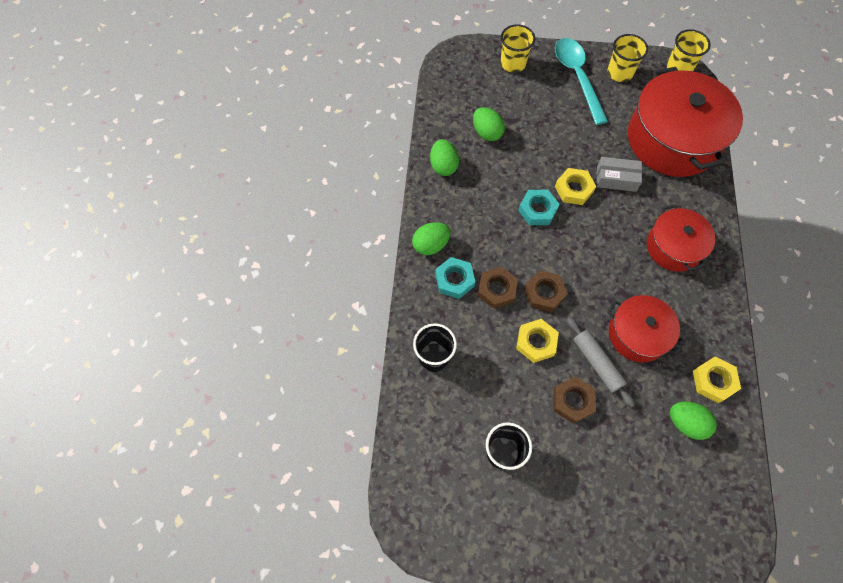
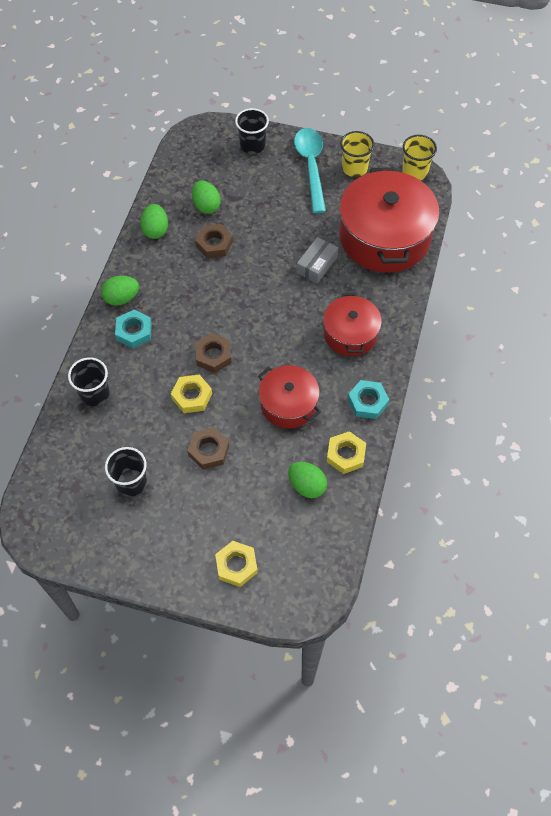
camera: 10 degrees right, 5 degrees down
(496, 290) = (170, 346): brown nut -> brown nut (214, 244)
(513, 63) = (252, 145): yellow cup -> black cup
(537, 210) = (231, 282): turquoise nut -> turquoise nut (367, 402)
(574, 189) = (272, 268): yellow nut -> yellow nut (236, 565)
(597, 363) = (242, 422): grey rolling pin -> none
(616, 179) = (317, 265): grey box -> grey box turned 75 degrees counterclockwise

